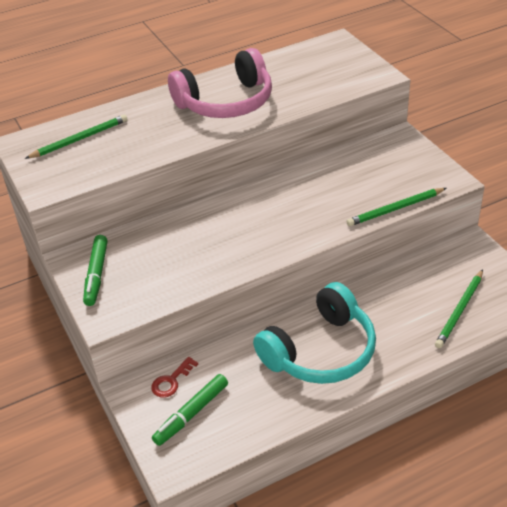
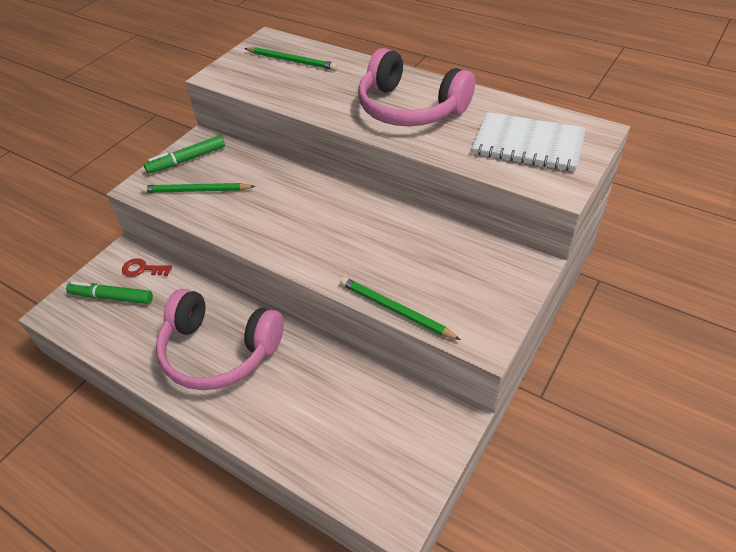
camera: 60 degrees right, 5 degrees up
(320, 351) = (219, 351): turquoise headphones -> pink headphones
(324, 70) = (528, 144): none -> white notebook
(460, 310) = (335, 447): green pencil -> green pencil (196, 191)

